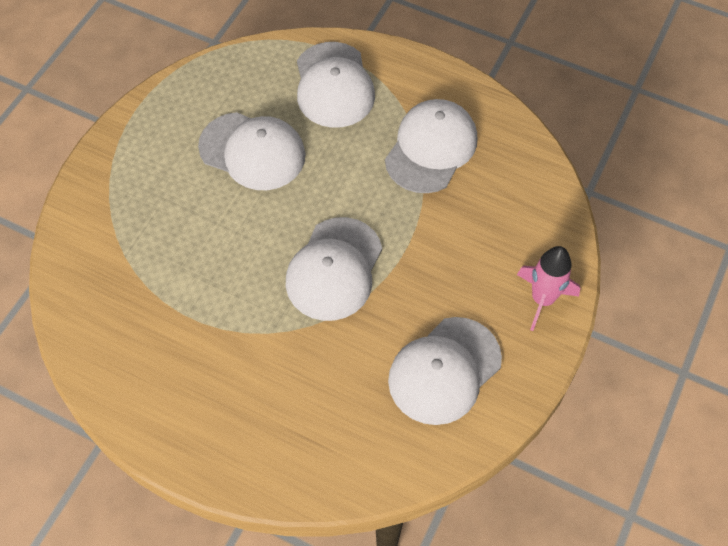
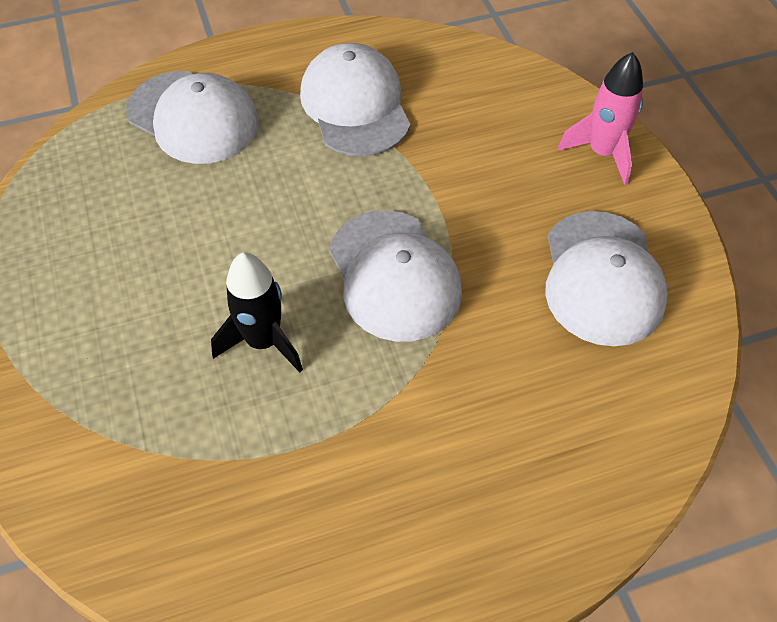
camera: 45 degrees left, 5 degrees down
(231, 247) = (263, 341): none -> black rocket
(252, 151) = (177, 234): white cap -> none

